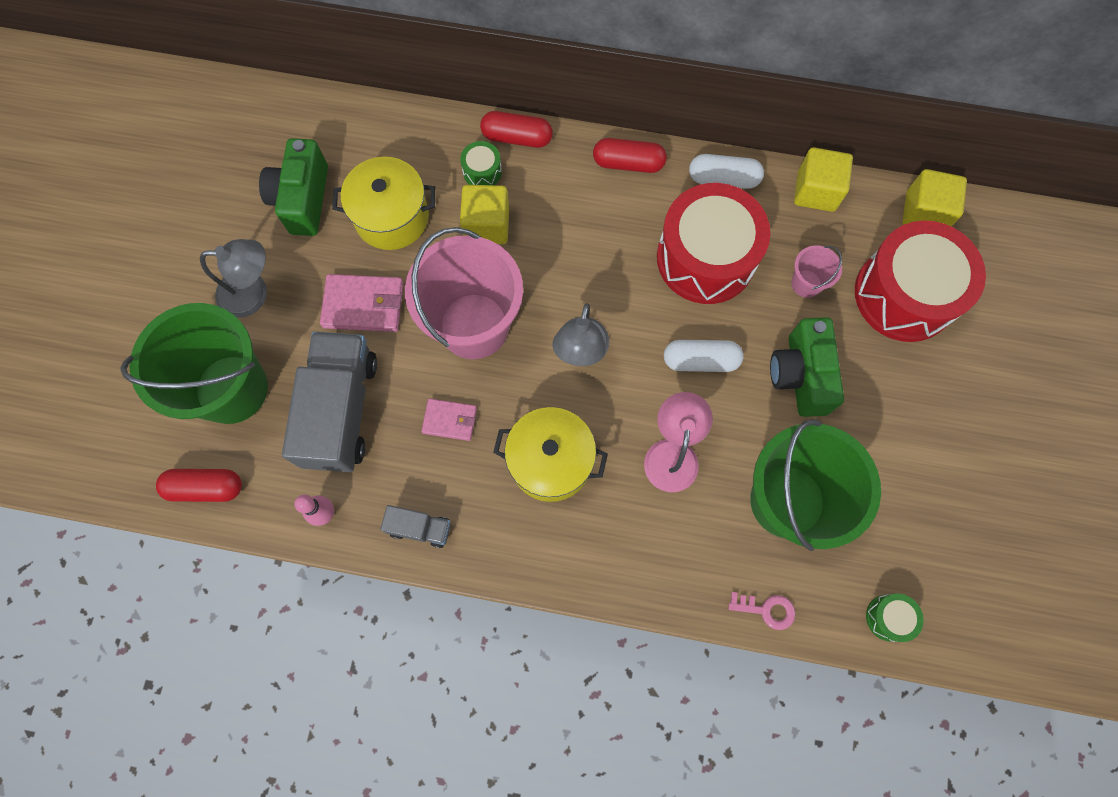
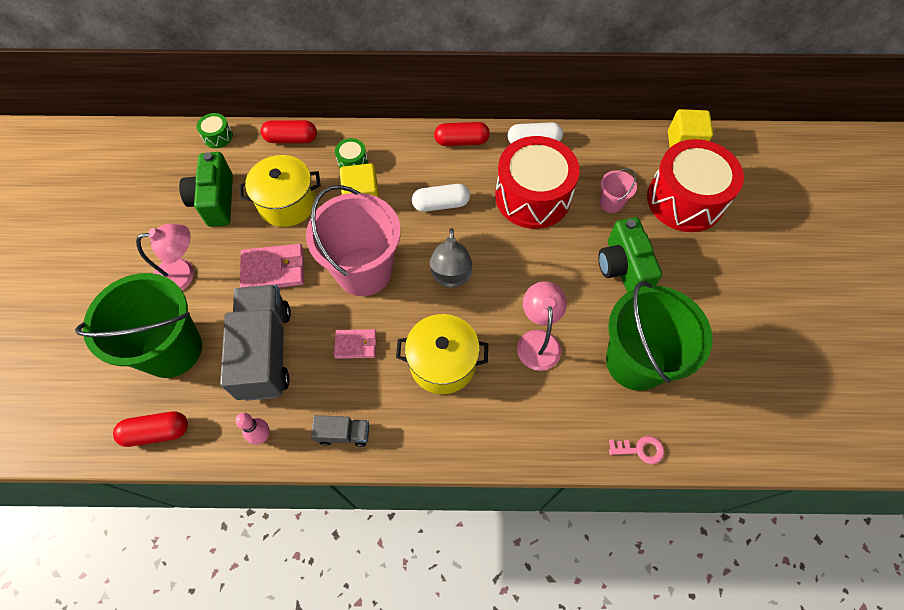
camera: 10 degrees left, 10 degrees down
(253, 293) = (183, 274): grey lamp -> pink lamp
(517, 137) = (375, 135): red capsule -> red capsule (291, 139)
(700, 360) = (545, 269): white capsule -> white capsule (441, 204)
(816, 191) = (603, 140): yellow cube -> none
(888, 617) = (738, 438): green drum -> green drum (218, 136)

